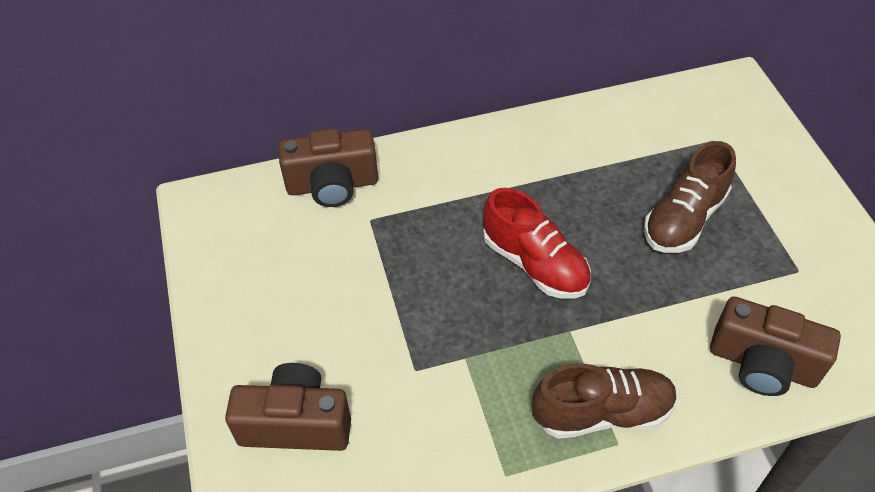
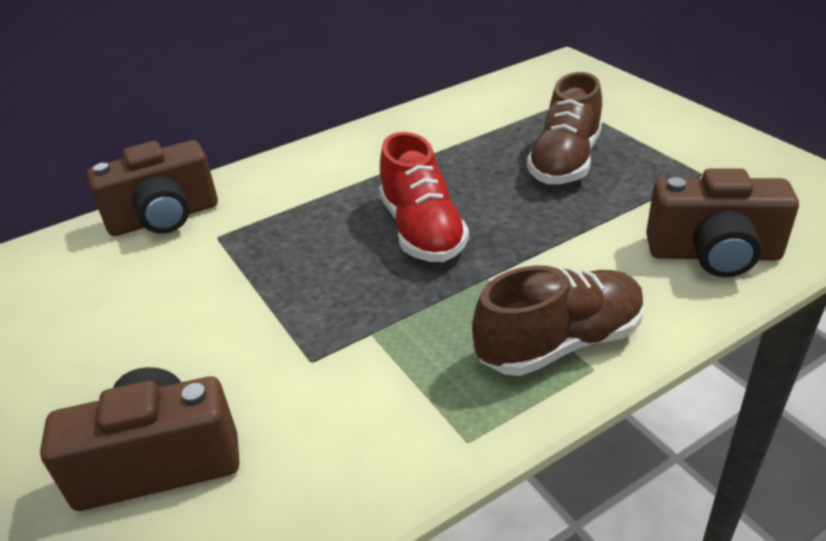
camera: 15 degrees left, 15 degrees down
(534, 263) = (422, 230): red shoe -> red shoe turned 45 degrees clockwise

